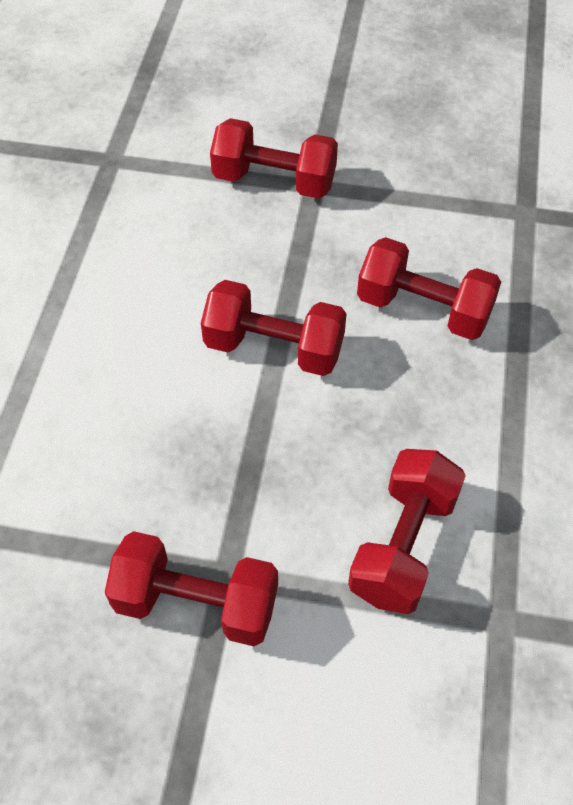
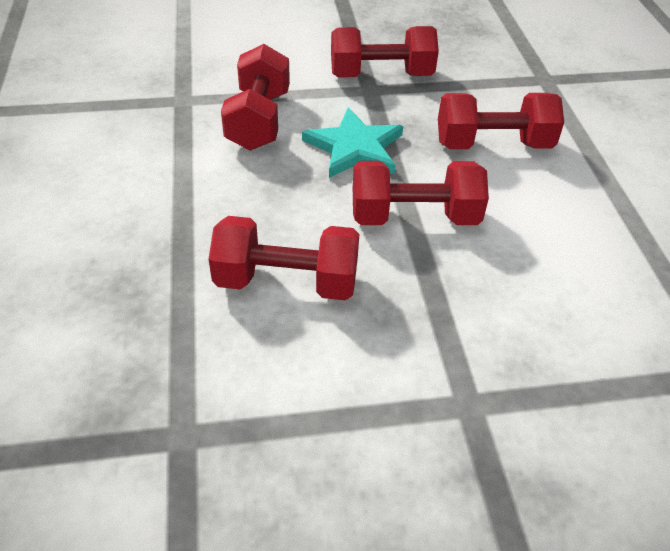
camera: 160 degrees right, 10 degrees down
(274, 181) = (522, 397): red dumbbell -> red dumbbell (493, 145)
(295, 462) = (355, 148): none -> turquoise star

